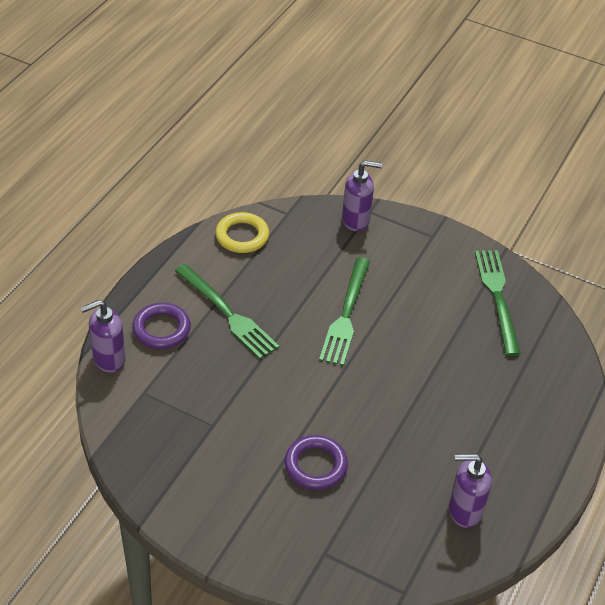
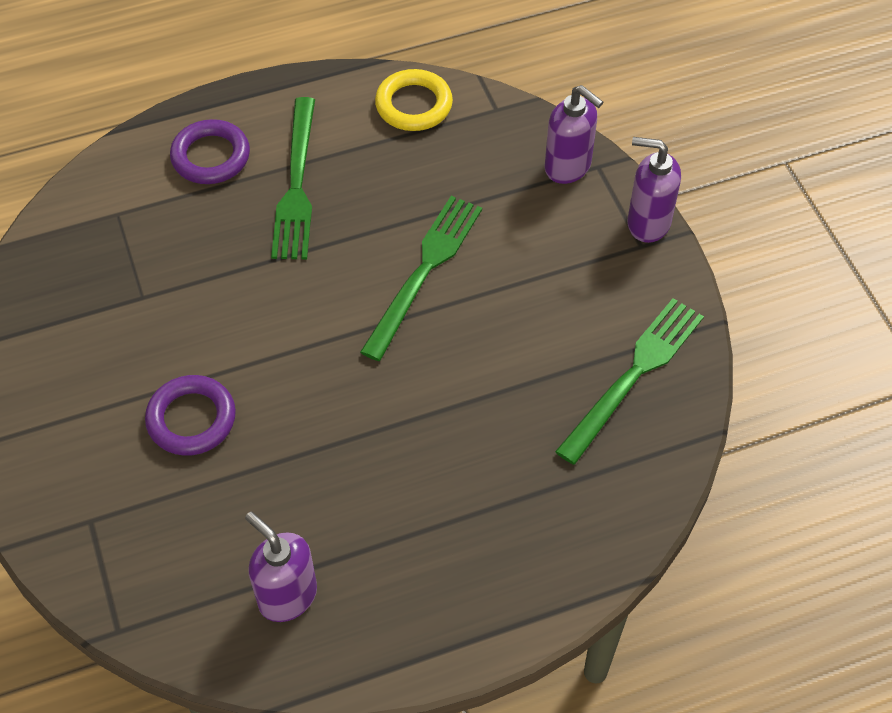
camera: 45 degrees right, 10 degrees up
(108, 359) = (125, 154): purple soap dispenser -> purple soap dispenser (648, 223)
(346, 314) = (424, 272): green fork -> green fork turned 150 degrees clockwise

